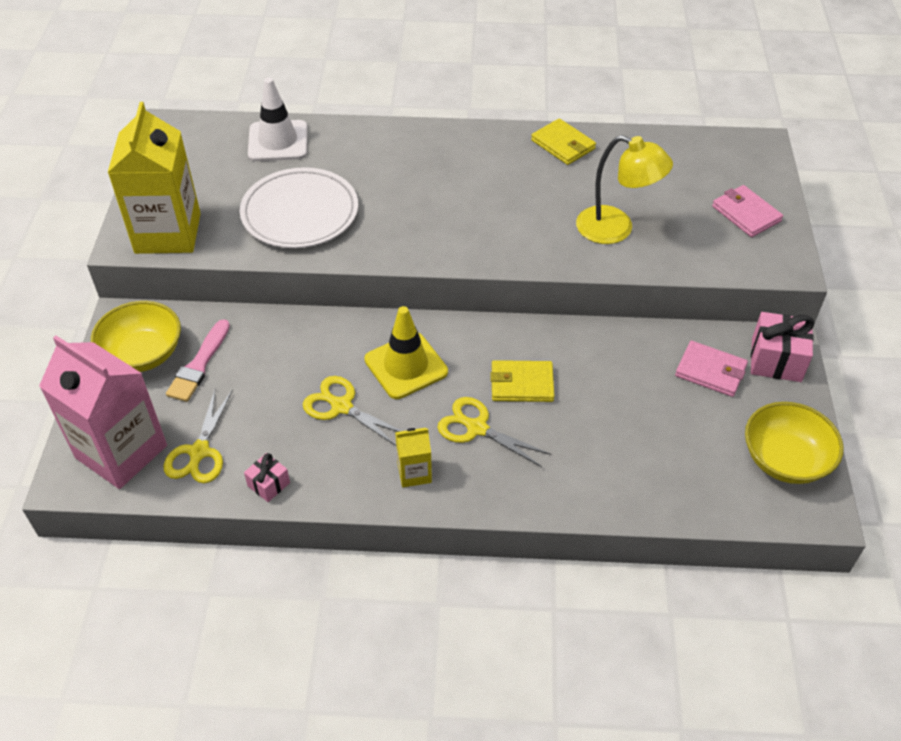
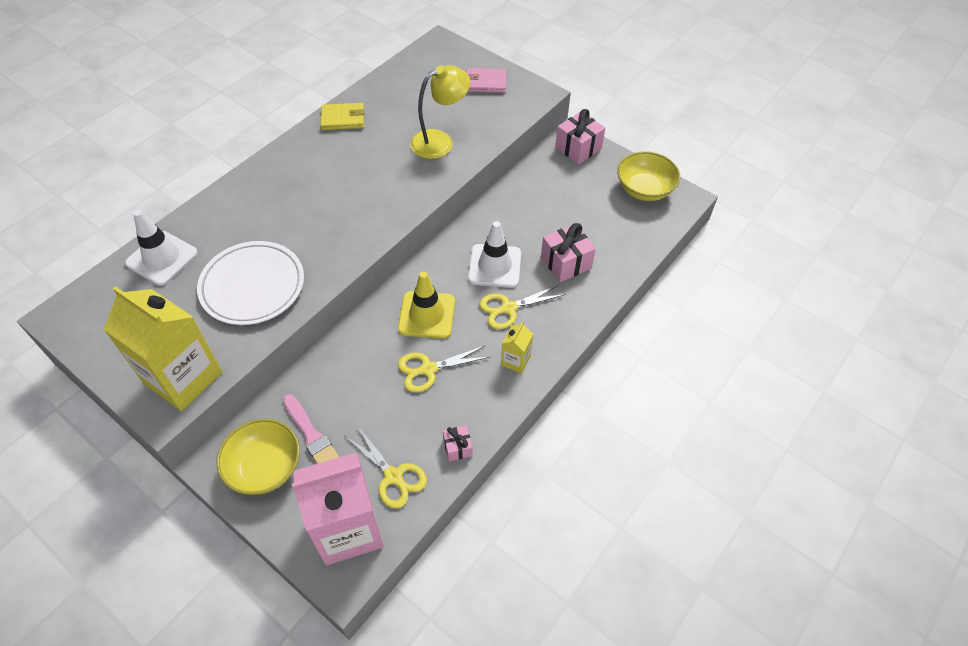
camera: 55 degrees left, 5 degrees up
(521, 384) = (494, 266): yellow wallet -> white traffic cone
(590, 444) = (566, 262): none -> pink gift
(710, 371) = (561, 178): pink wallet -> none

